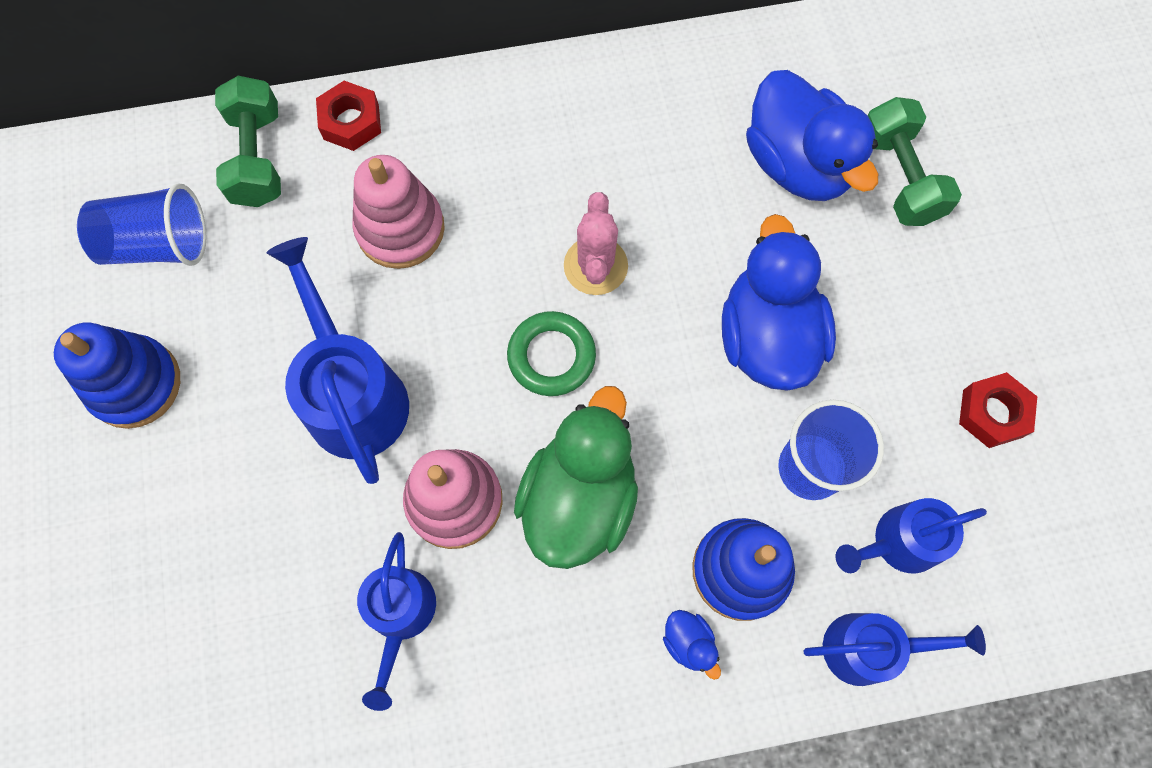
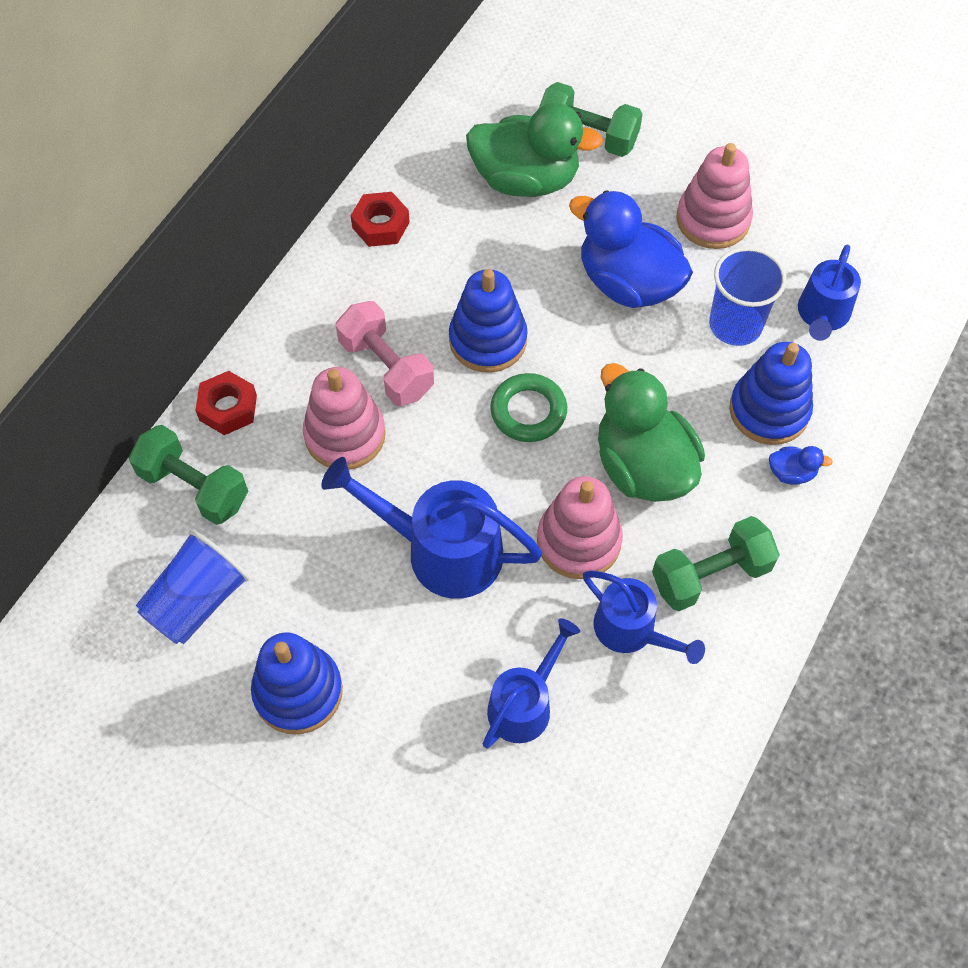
camera: 50 degrees left, 10 degrees down
(495, 207) = (386, 367): none -> pink dumbbell
(514, 646) = (710, 575): none -> green dumbbell
(595, 266) = (488, 340): pink cactus -> blue stacking toy
(798, 164) = (526, 180): blue duck -> green duck
(870, 648) = (874, 379): blue watering can -> blue watering can (525, 703)
(913, 358) = (713, 219): none -> pink stacking toy
(992, 413) = (783, 208): red nut -> red nut (380, 225)

